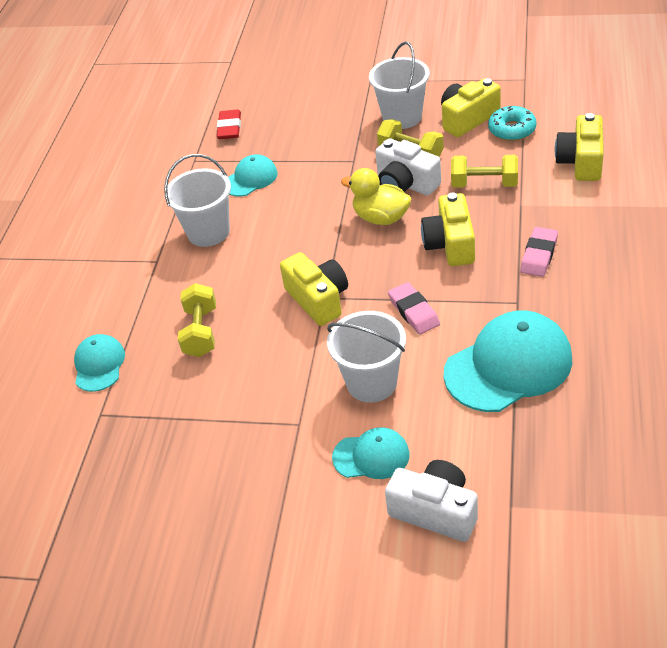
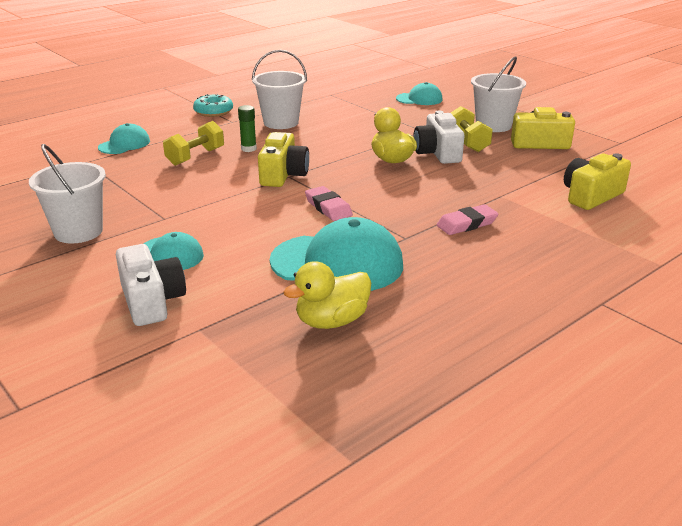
camera: 35 degrees right, 15 degrees down
(229, 128) = (376, 90): red eraser -> none
(234, 288) = (248, 149): none -> green glue stick
(250, 179) = (346, 113): turquoise cap -> turquoise cap (419, 99)
(371, 383) = (238, 224): white bucket -> white bucket (78, 232)
(414, 311) = (328, 207): pink eraser -> pink eraser turned 45 degrees counterclockwise
(450, 244) = (413, 190): yellow camera -> none
(484, 184) = (493, 175): yellow dumbbell -> none
(512, 130) = (564, 160): turquoise donut -> turquoise donut (213, 112)
(585, 423) = (331, 321): none -> yellow duck

